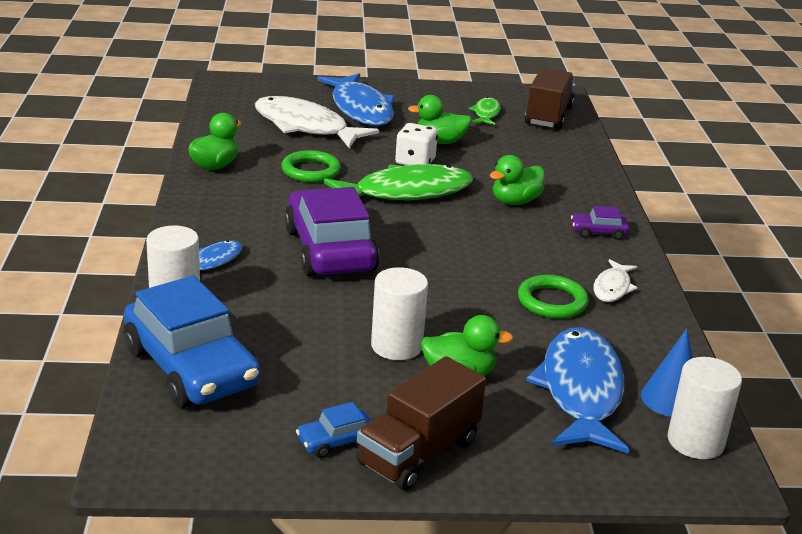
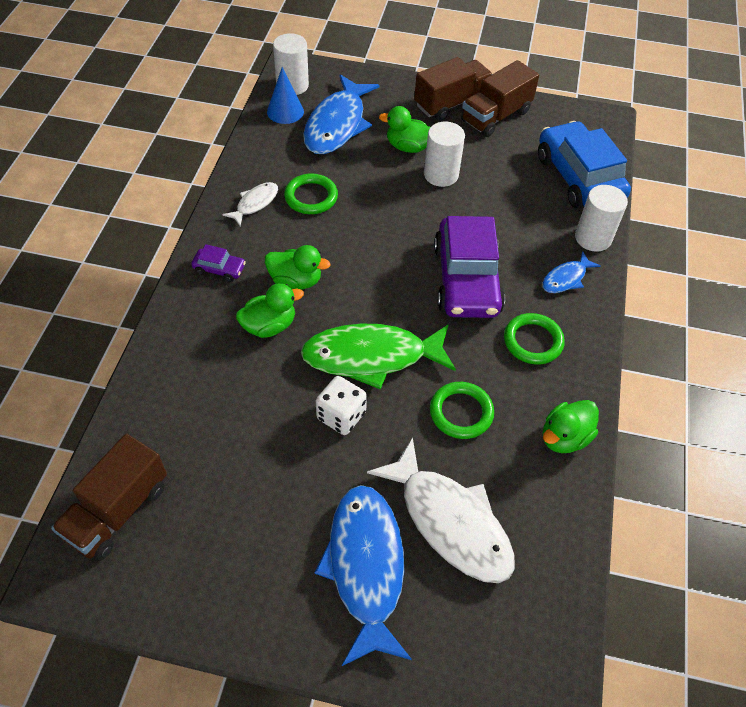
camera: 165 degrees left, 25 degrees up
(248, 214) = (533, 341): none -> green ring
(336, 441) = (495, 116): blue car -> brown truck
(440, 141) = (294, 459): green duck -> green duck (296, 281)
(486, 113) = (198, 530): green fish -> none

